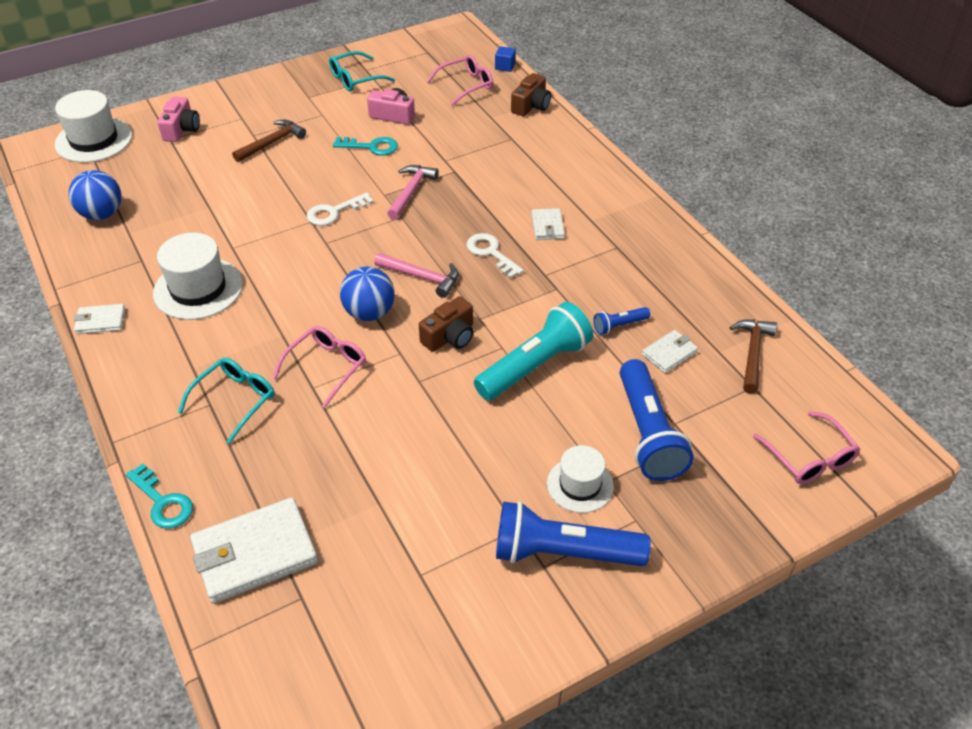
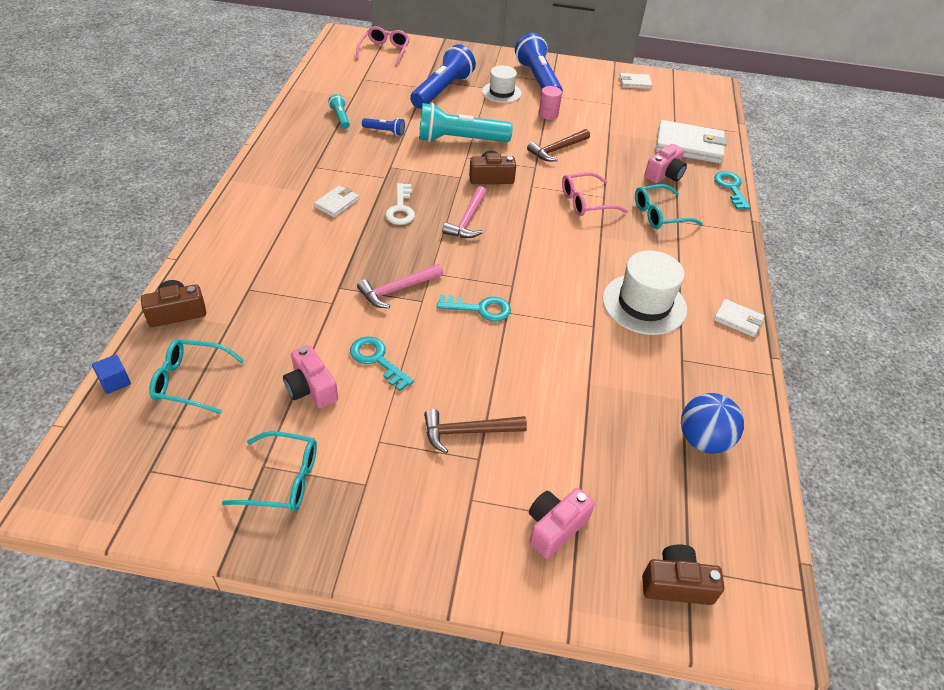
camera: 145 degrees left, 0 degrees up
(94, 140) = (676, 584): white hat -> brown camera
(261, 470) = (664, 174): none -> pink camera
(334, 212) = (480, 309): white key -> turquoise key
(369, 313) = (528, 217): blue ball -> none
(422, 277) = (468, 220): pink hammer -> pink hammer turned 135 degrees counterclockwise
(465, 85) = (191, 381): pink glasses -> turquoise glasses
(483, 483) = (548, 114): none -> pink cylinder
(563, 553) = (538, 80): blue flashlight -> blue flashlight turned 150 degrees counterclockwise
(669, 353) = (379, 108): white wallet -> white wallet (634, 83)
(683, 314) = (340, 118): none -> turquoise flashlight
(752, 353) = (338, 87): brown hammer -> brown hammer (557, 150)

